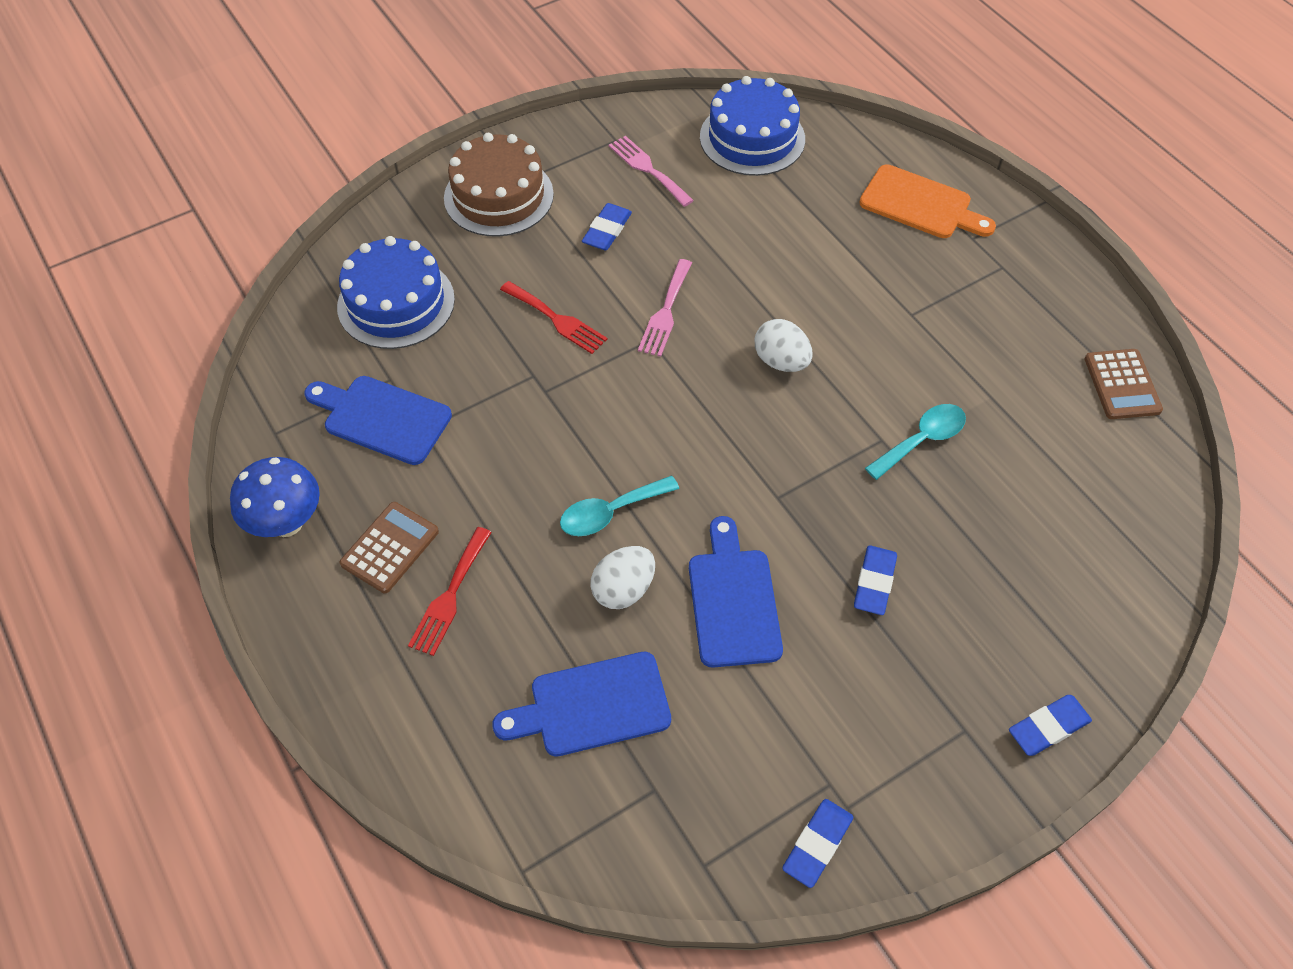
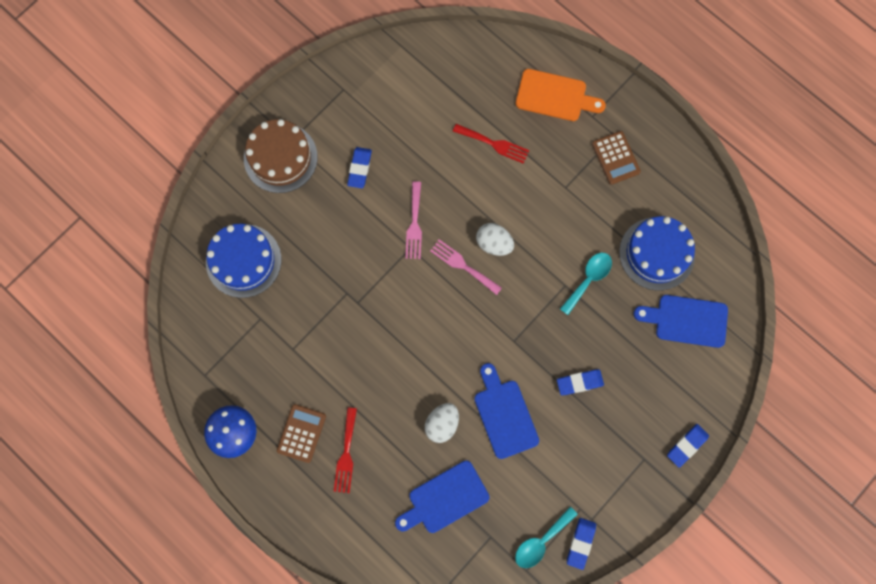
camera: 15 degrees left, 20 degrees up
(382, 418) = (265, 348): blue cutting board -> blue cutting board (686, 320)
(556, 319) = (348, 247): red fork -> red fork (494, 144)
(610, 512) = (420, 376): turquoise spoon -> turquoise spoon (541, 541)
(648, 169) = (372, 110): pink fork -> pink fork (463, 265)
(752, 138) = (433, 65): blue cake -> blue cake (657, 253)
(874, 583) = (579, 382): blue eraser -> blue eraser turned 75 degrees clockwise
(1122, 385) = (698, 208): brown calculator -> brown calculator (615, 158)

